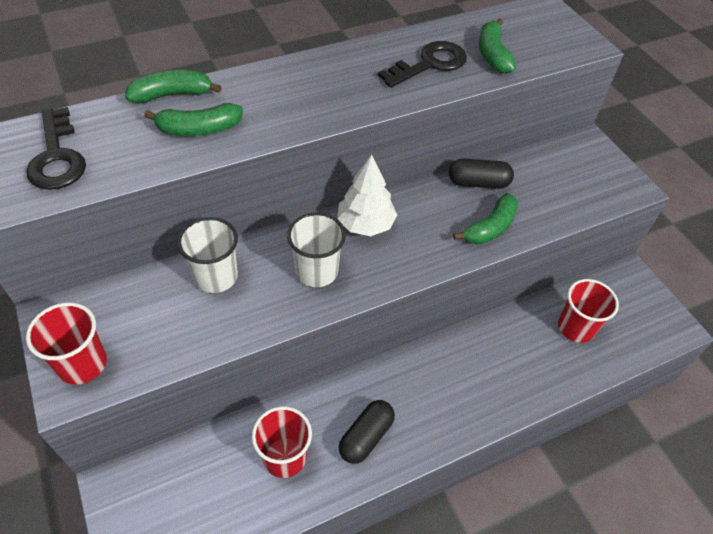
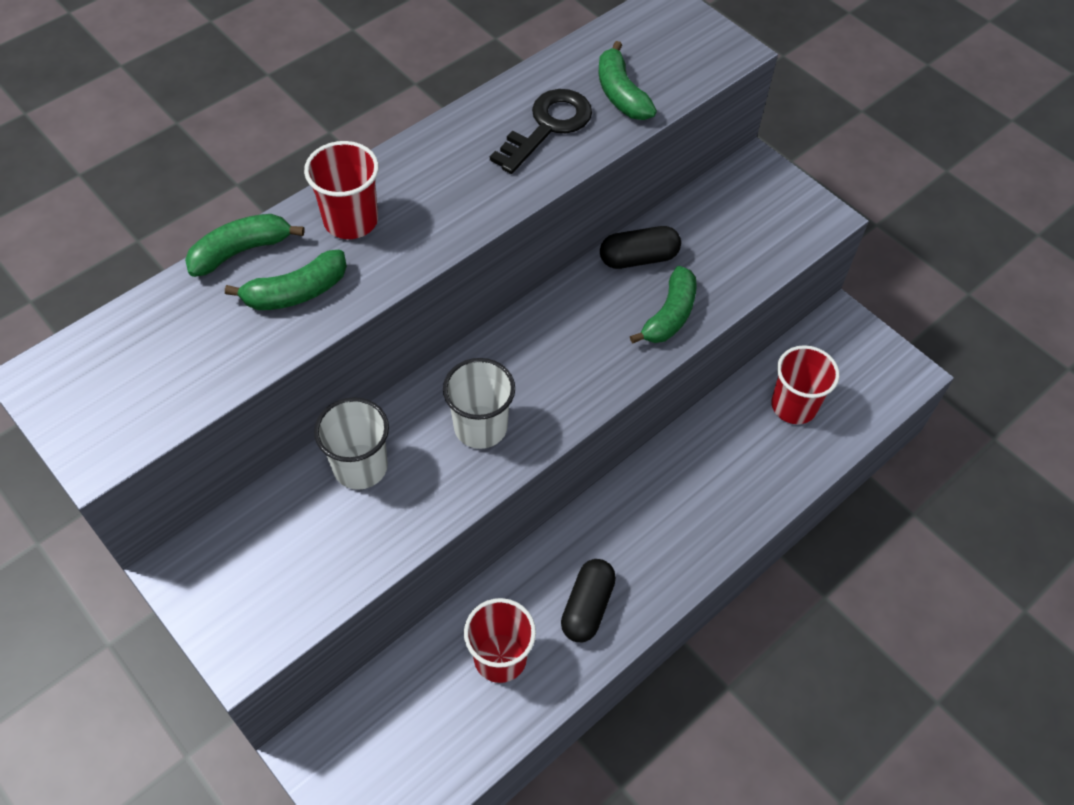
camera: 15 degrees left, 5 degrees up
(57, 156) = (135, 375): black key -> none
(82, 364) = (244, 618): red cup -> red cup (351, 220)
(365, 224) = (518, 349): white tree -> none

